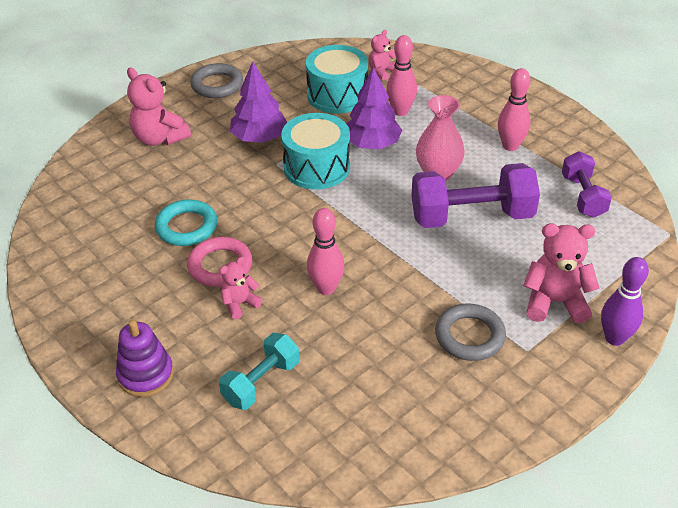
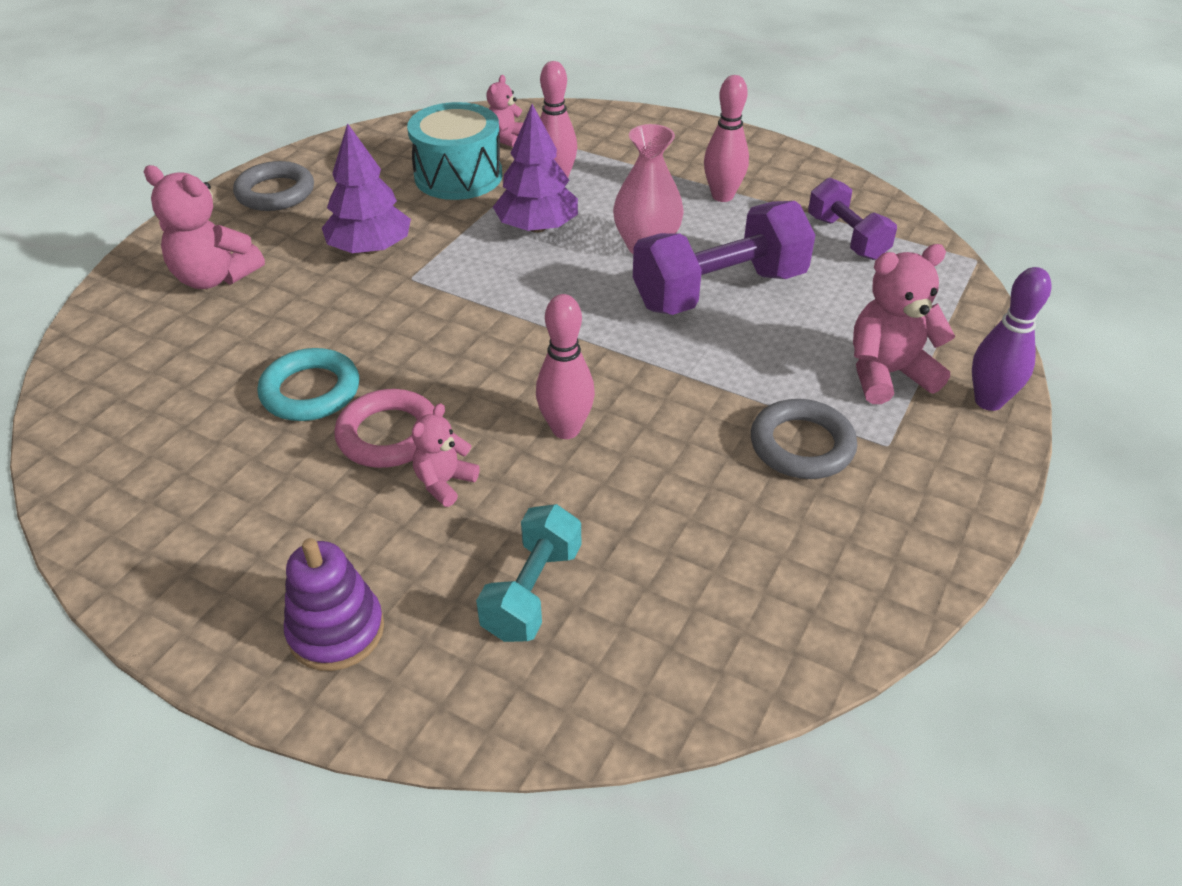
camera: 20 degrees left, 0 degrees up
(316, 167) = (473, 271): turquoise drum -> none

